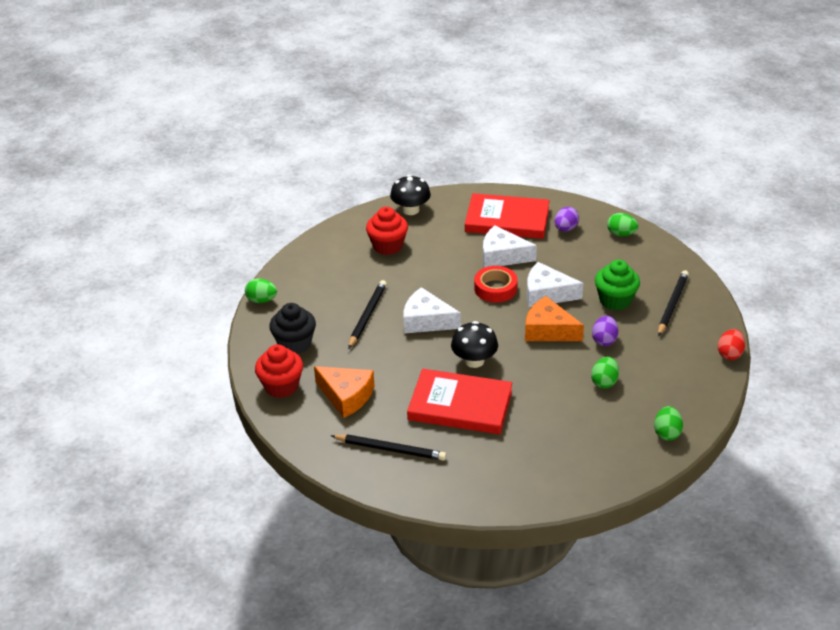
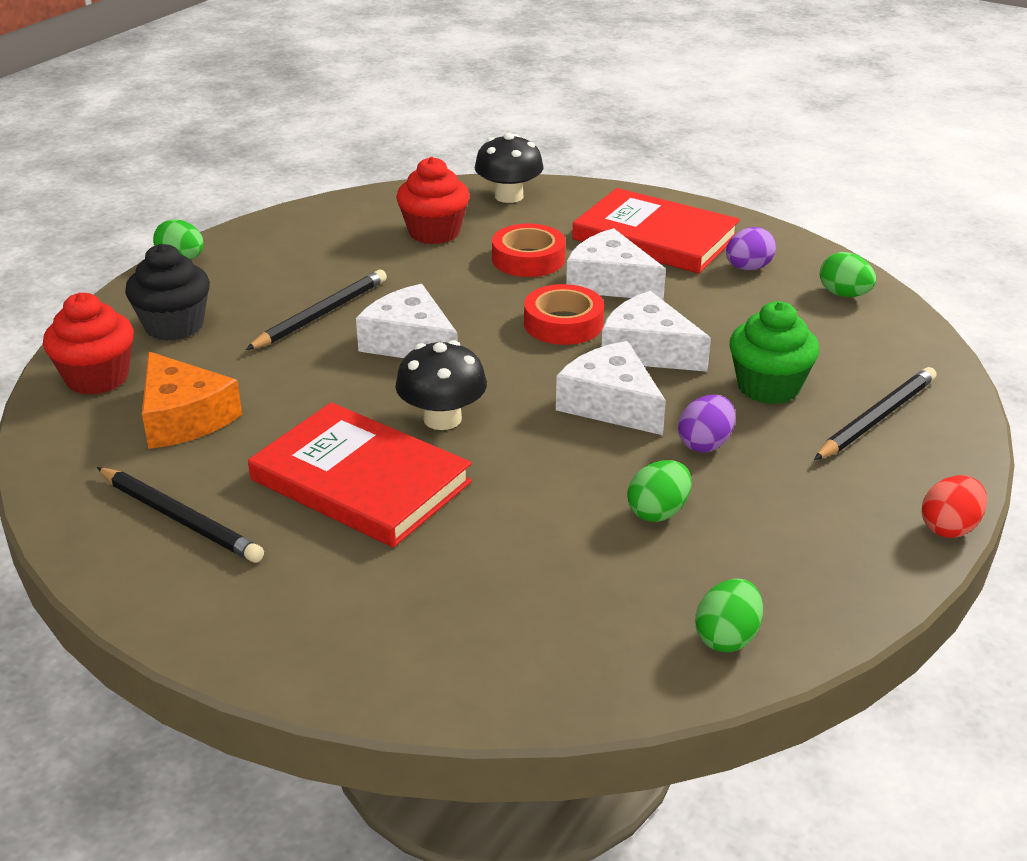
camera: 20 degrees right, 5 degrees down
(450, 251) = (528, 259): none -> red tape
(548, 330) = (611, 404): orange cheese -> white cheese

